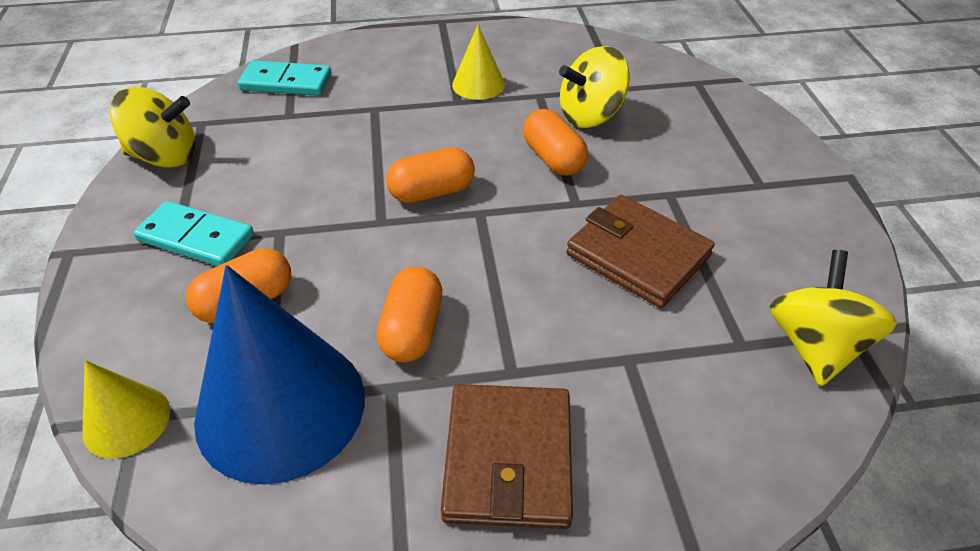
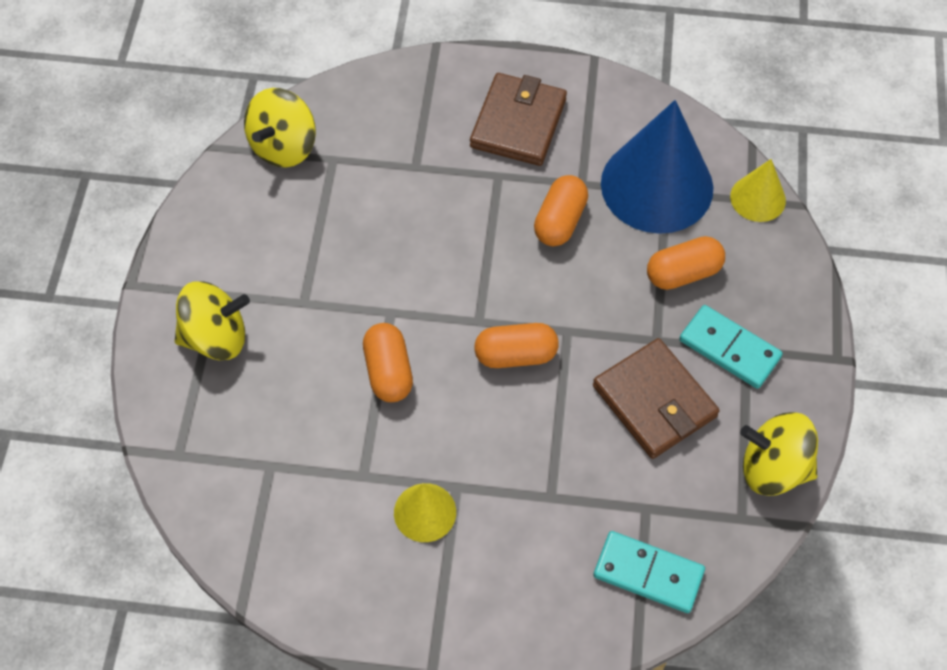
camera: 165 degrees left, 15 degrees up
(590, 116) = (323, 426): yellow spinning top -> yellow spinning top (216, 337)
(638, 255) = (365, 246): brown wallet -> brown wallet (654, 401)

